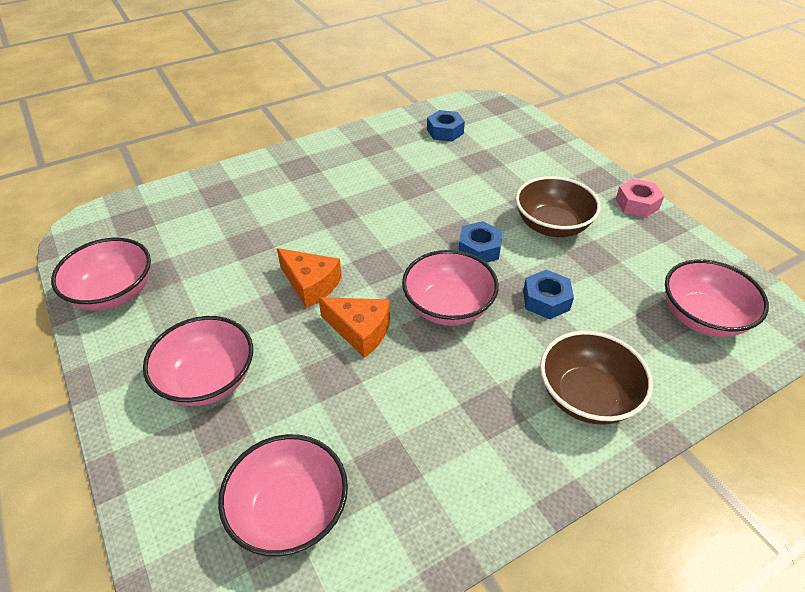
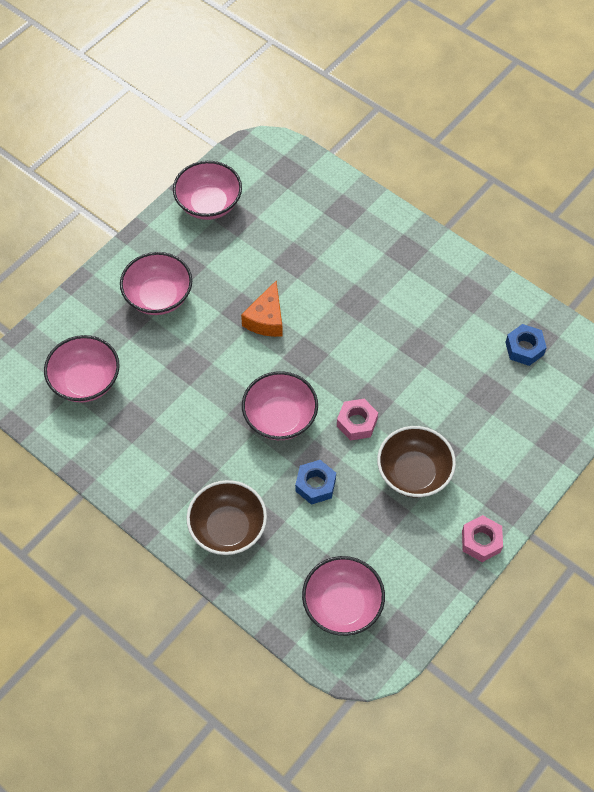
camera: 70 degrees right, 15 degrees up
(360, 331) = (233, 368): orange cheese -> none
(479, 249) = (357, 423): blue nut -> pink nut

